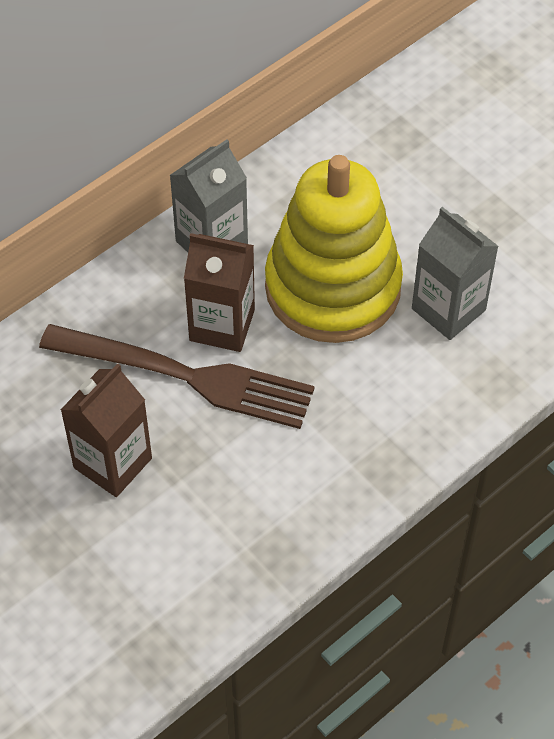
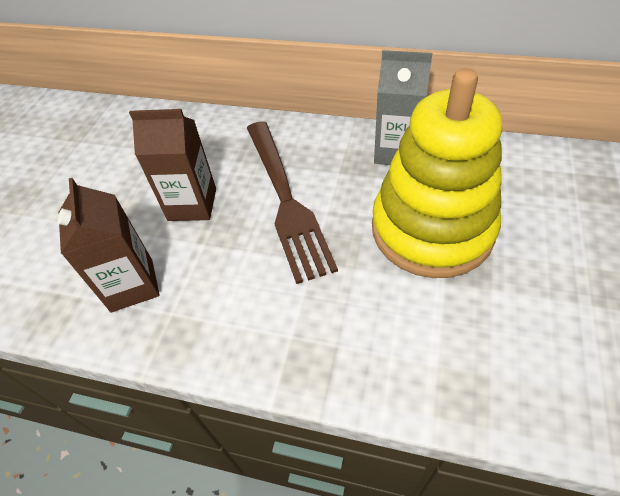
camera: 60 degrees right, 5 degrees down
(222, 325) = (341, 192): brown carton -> brown carton (132, 285)
(448, 309) = (494, 312): grey carton -> none

